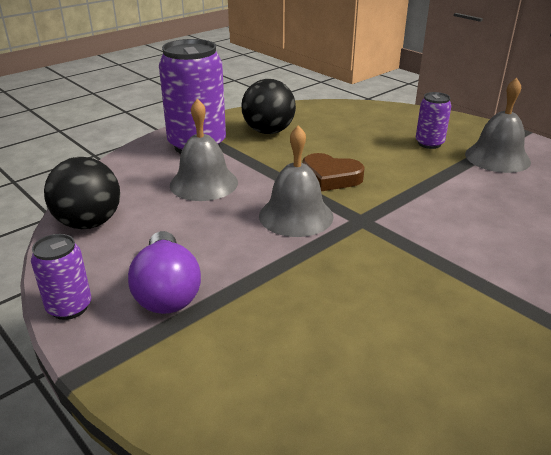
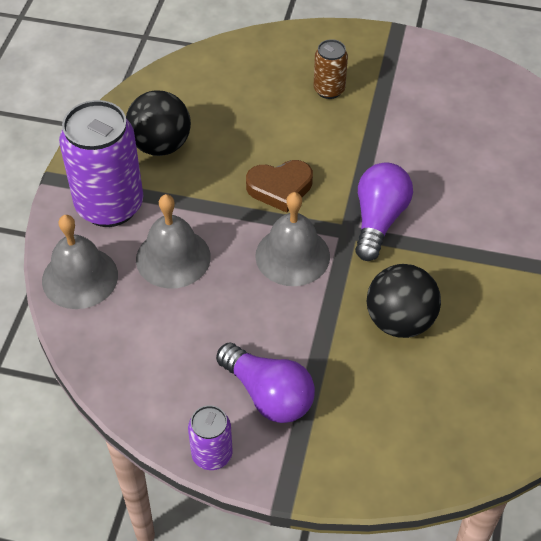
camera: 35 degrees left, 20 degrees up
(89, 223) = (123, 365): black ball -> black ball (400, 321)
(397, 223) = (378, 220): none -> purple light bulb
(429, 143) = (329, 90): purple can -> brown can
(497, 157) = (400, 84): grey bell -> grey bell (80, 277)

